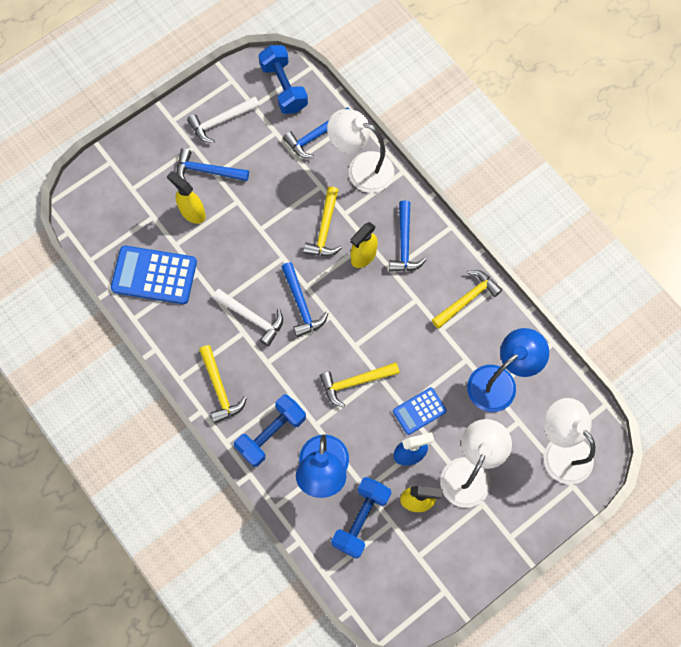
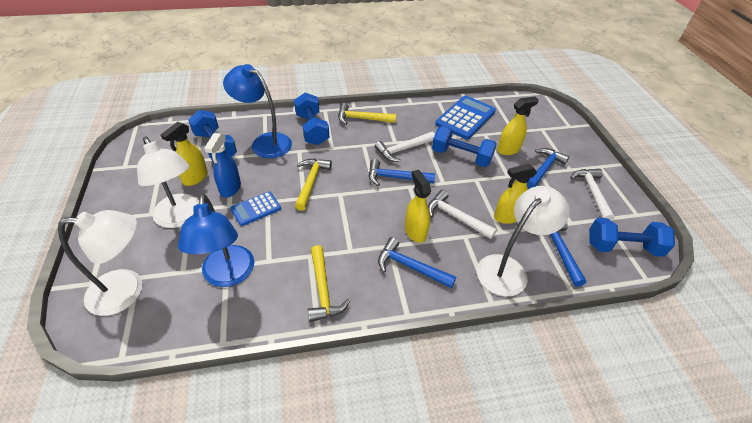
camera: 115 degrees right, 25 degrees down
(231, 255) = (461, 157): none -> blue dumbbell
(299, 186) = (507, 217): none -> yellow spray bottle
(325, 229) = (455, 217): yellow hammer -> white hammer
(419, 411) = (256, 209): blue calculator -> blue calculator turned 120 degrees counterclockwise

